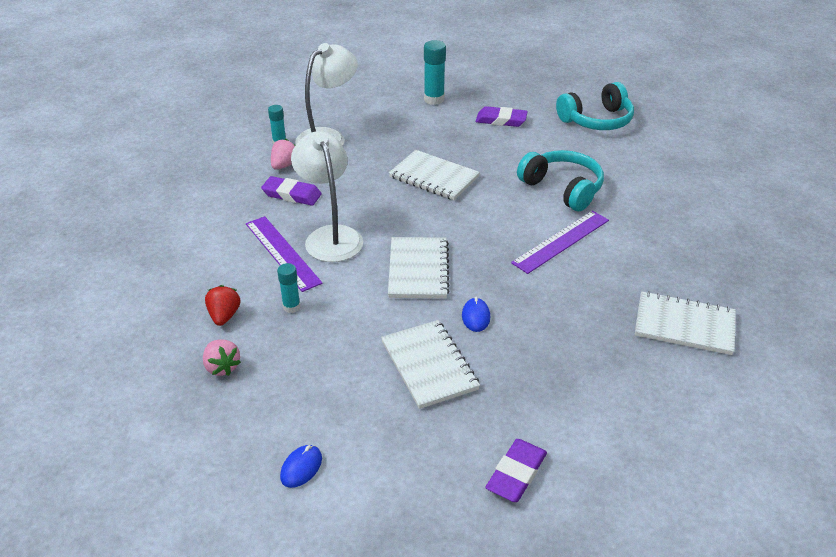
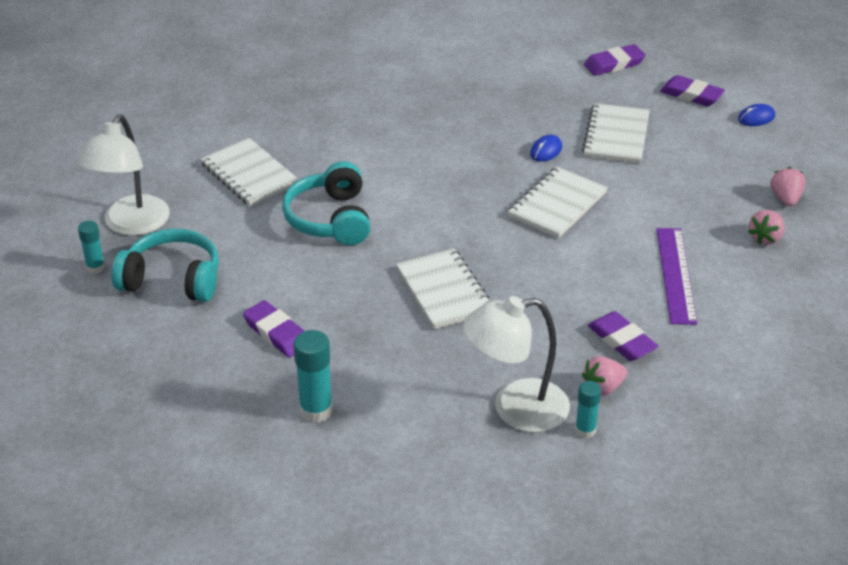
camera: 145 degrees left, 0 degrees up
(224, 316) = (765, 238): red strawberry -> pink strawberry
(291, 307) = (698, 221): turquoise glue stick -> turquoise glue stick (95, 267)
(330, 236) = (614, 271): white lamp -> white lamp (131, 225)
(394, 467) = (691, 95): none -> purple eraser
(561, 241) = (401, 174): purple ruler -> none
(684, 325) = (394, 83): white notebook -> white notebook (249, 174)

